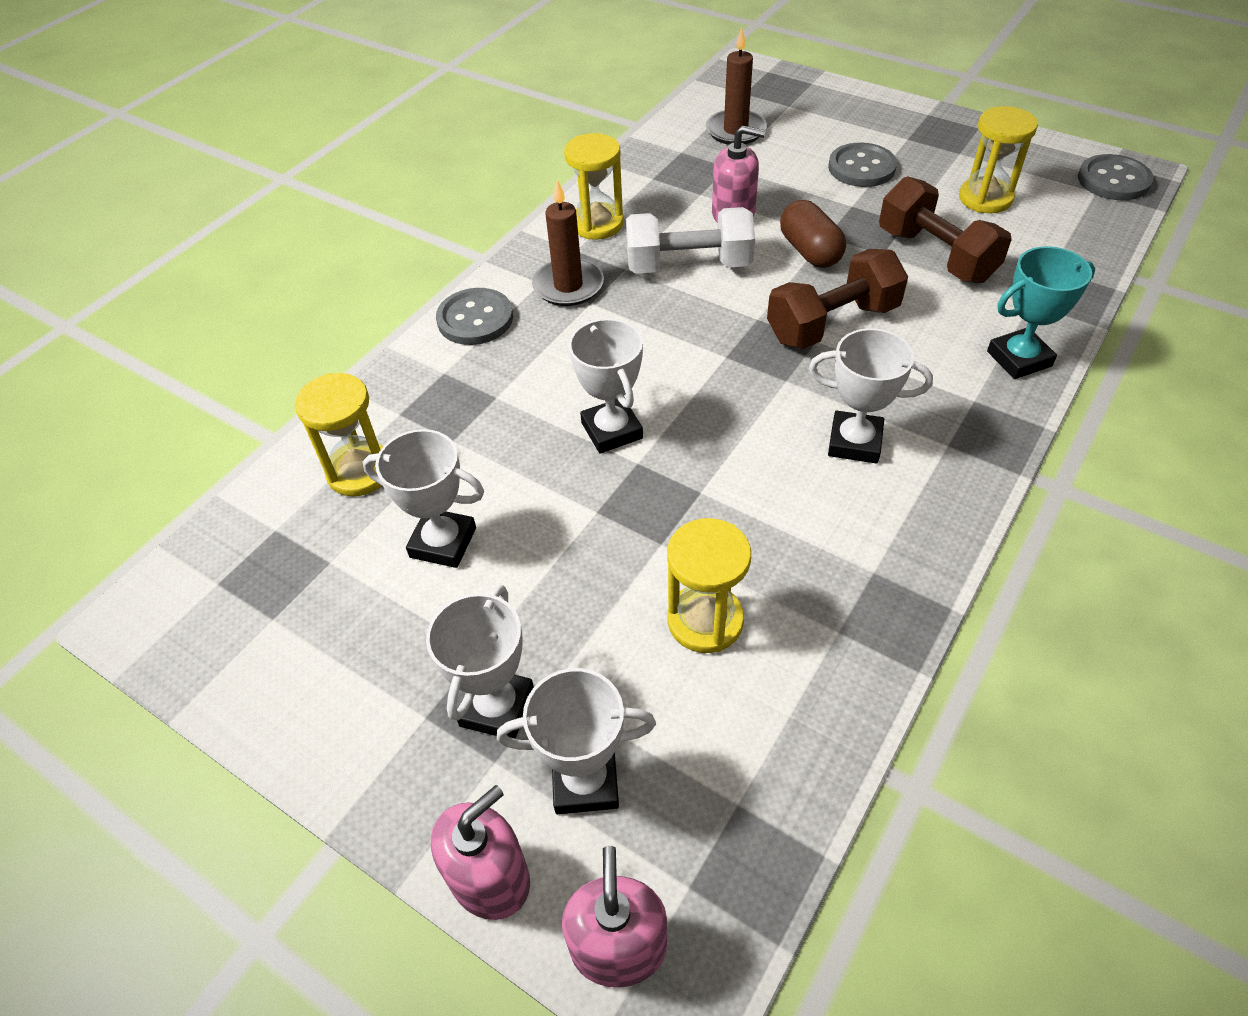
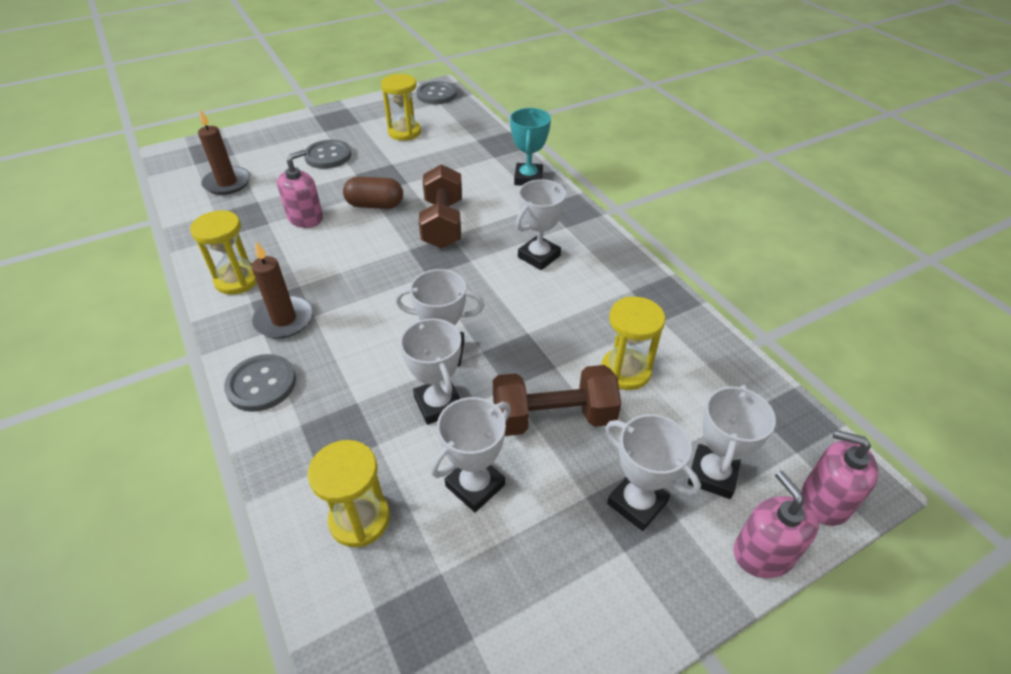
camera: 65 degrees left, 5 degrees down
(533, 461) = (438, 404): none -> white trophy
(688, 265) = (330, 256): white dumbbell -> none
(935, 255) = (429, 167): brown dumbbell -> brown dumbbell (553, 418)

